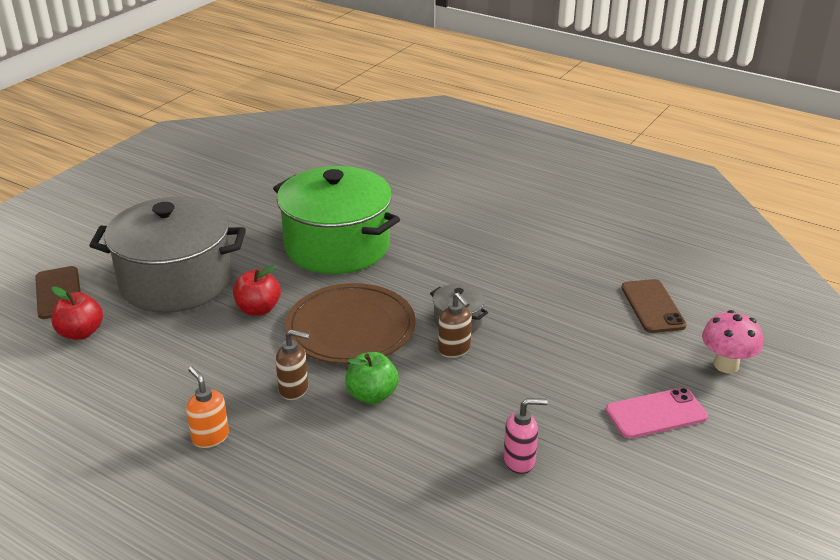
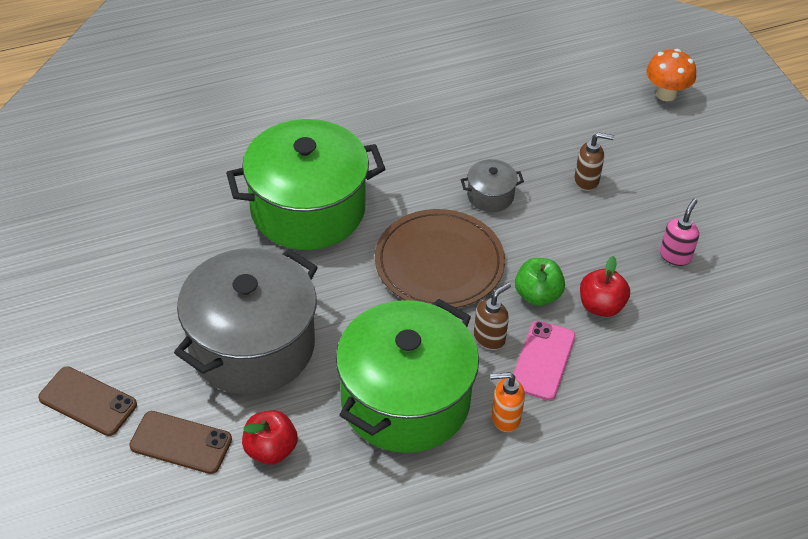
camera: 55 degrees left, 15 degrees up
(184, 374) = (405, 400): none -> green pot
(258, 309) = (355, 308): red apple -> red apple (601, 306)
(454, 350) = (524, 218): brown soap dispenser -> brown soap dispenser (587, 180)
(652, 306) = (571, 84): brown phone -> brown phone (88, 401)
(656, 414) = (685, 160): pink phone -> pink phone (543, 360)
(726, 365) = (666, 94): pink mushroom -> orange mushroom

